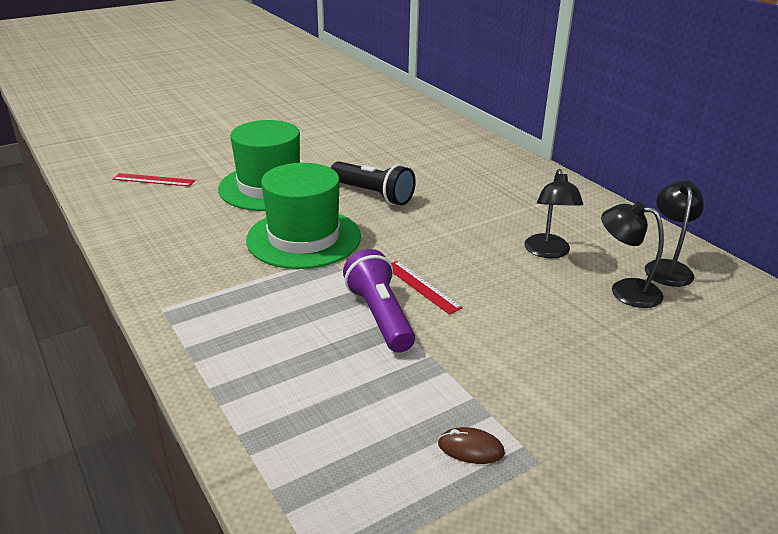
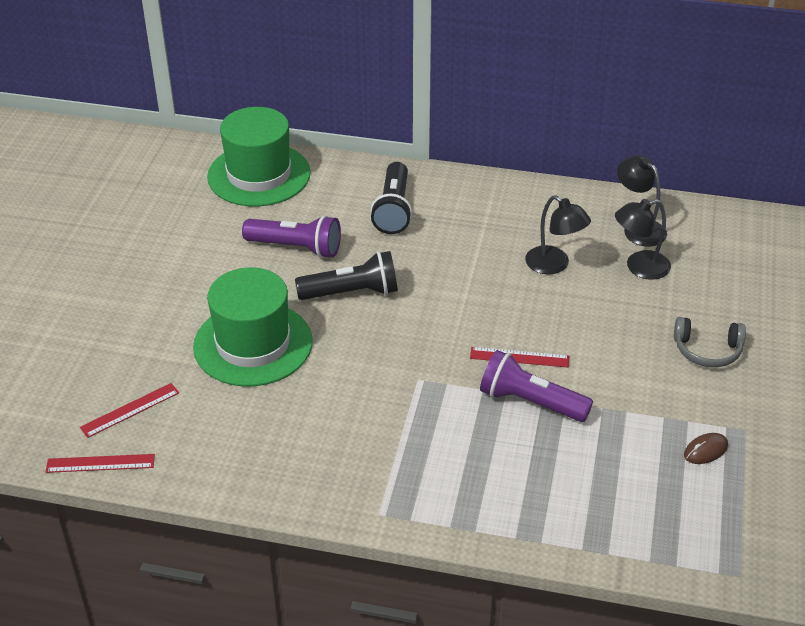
camera: 45 degrees left, 10 degrees up
(94, 192) = (100, 463): none -> red ruler
(304, 238) = (372, 375): green hat -> green hat (259, 175)
(381, 160) = (296, 248): none -> purple flashlight
(478, 171) = (393, 210): none -> black flashlight
(600, 379) = (707, 350): none -> grey headphones

